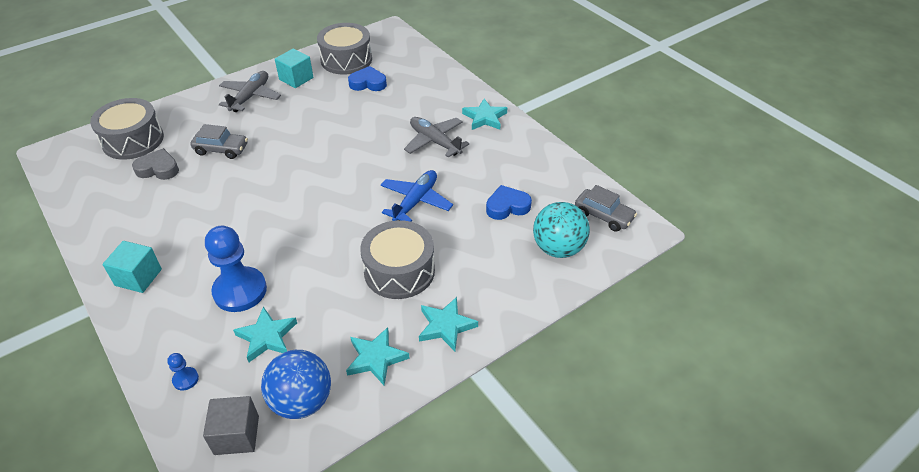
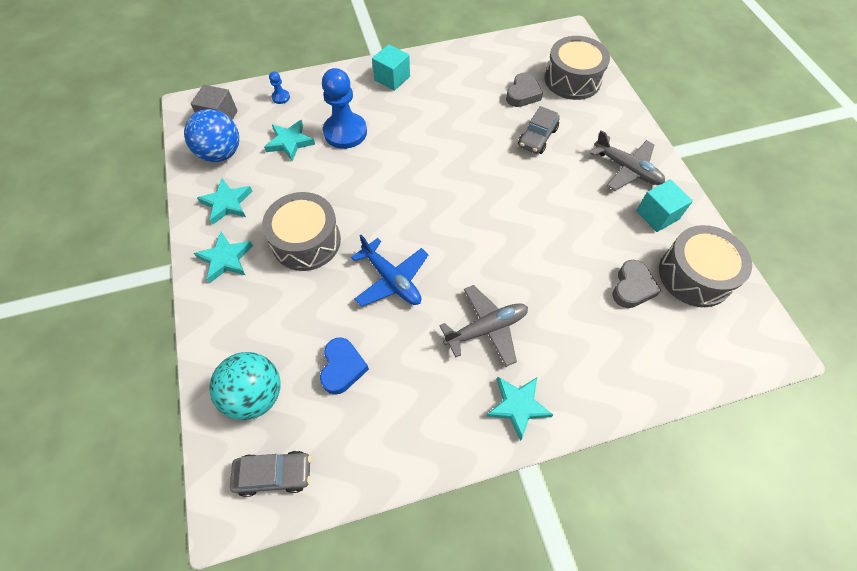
camera: 110 degrees right, 15 degrees up
(368, 83) = (632, 287): blue heart -> grey heart
(603, 216) = (274, 474): grey car -> grey car turned 150 degrees counterclockwise

